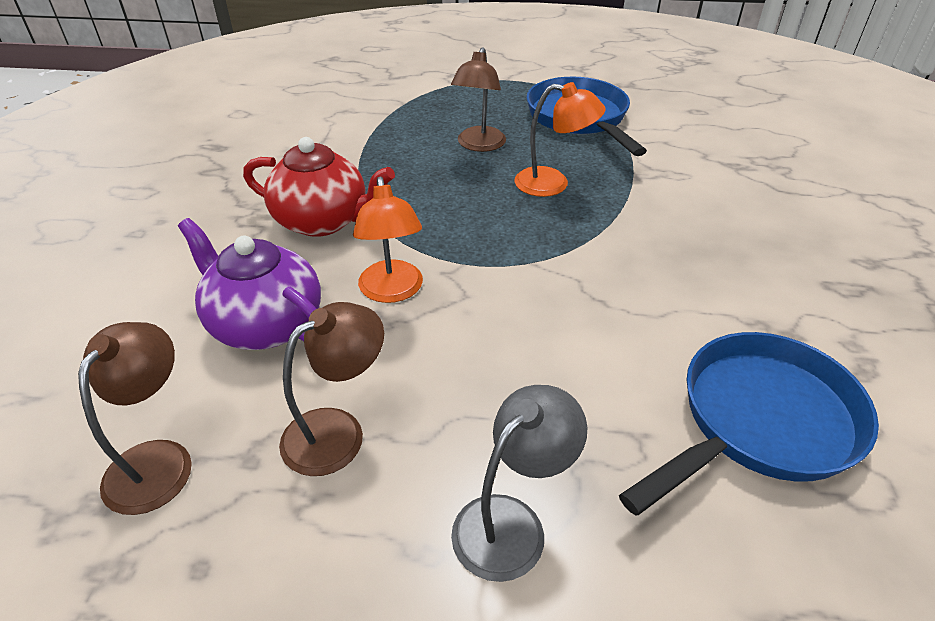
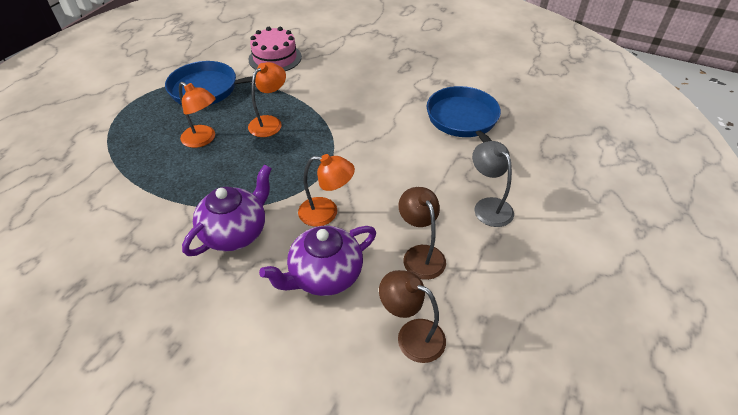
camera: 70 degrees left, 5 degrees up
(323, 221) = (236, 232): red teapot -> purple teapot
(479, 145) = (203, 139): brown lamp -> orange lamp
(704, 144) = (275, 58): none -> pink cake

